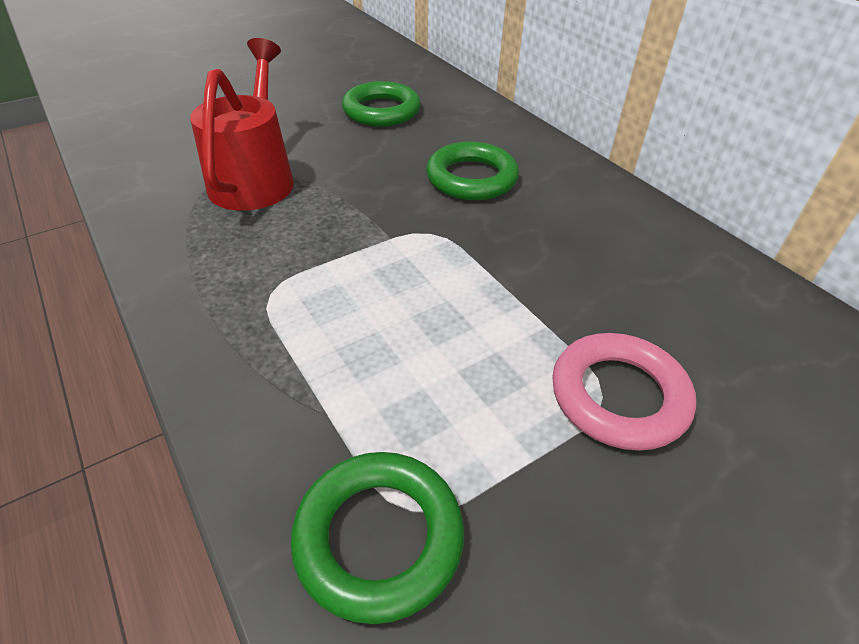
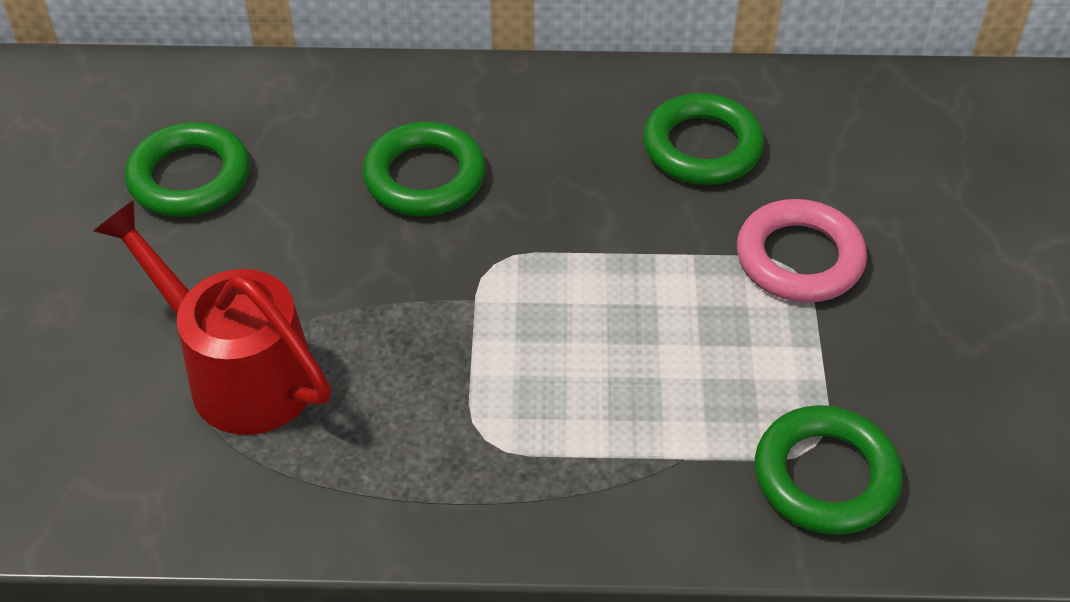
camera: 55 degrees left, 5 degrees up
(659, 284) = (702, 147): none -> green ring

